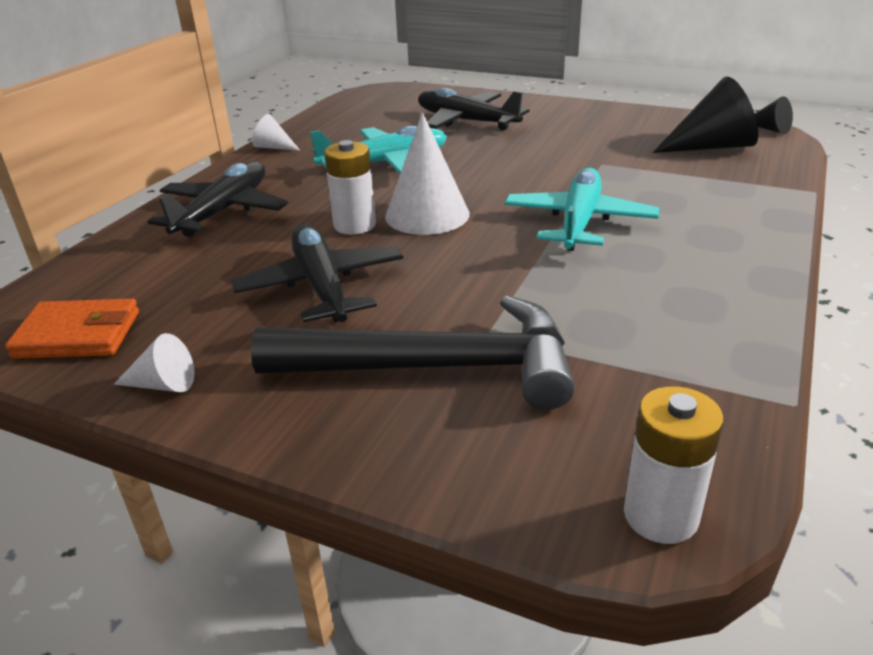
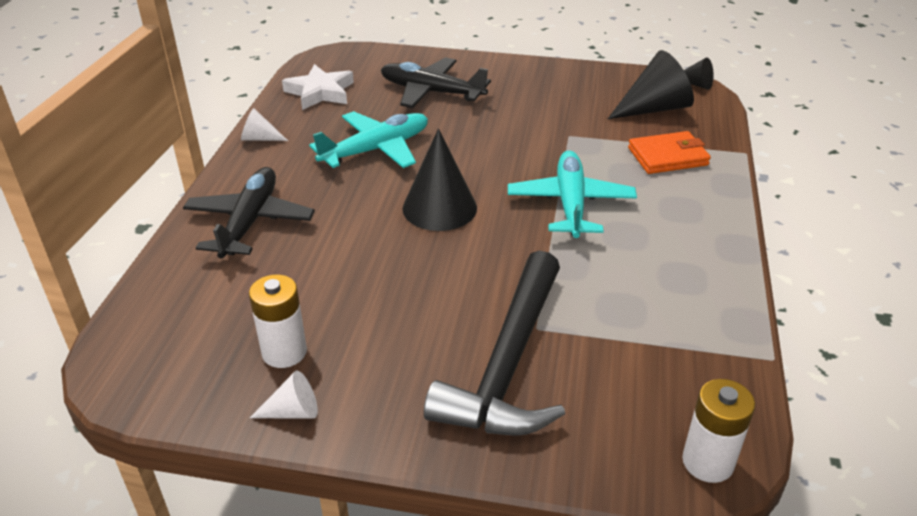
camera: 15 degrees left, 5 degrees up
(78, 334) = (187, 373): orange wallet -> orange wallet (667, 156)
(322, 286) = (381, 296): black plane -> none
(353, 116) = (320, 92): none -> white star
(354, 225) = (380, 226): white battery -> white battery (284, 352)
(427, 215) = (439, 208): white cone -> black cone
(435, 367) = (508, 364): black hammer -> black hammer turned 120 degrees clockwise

